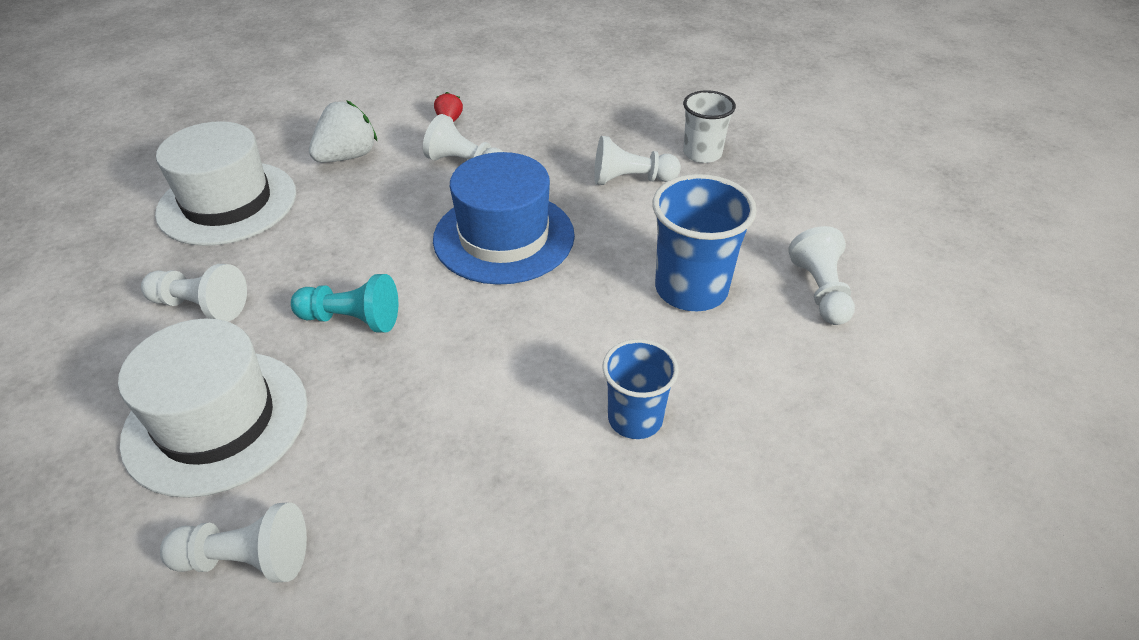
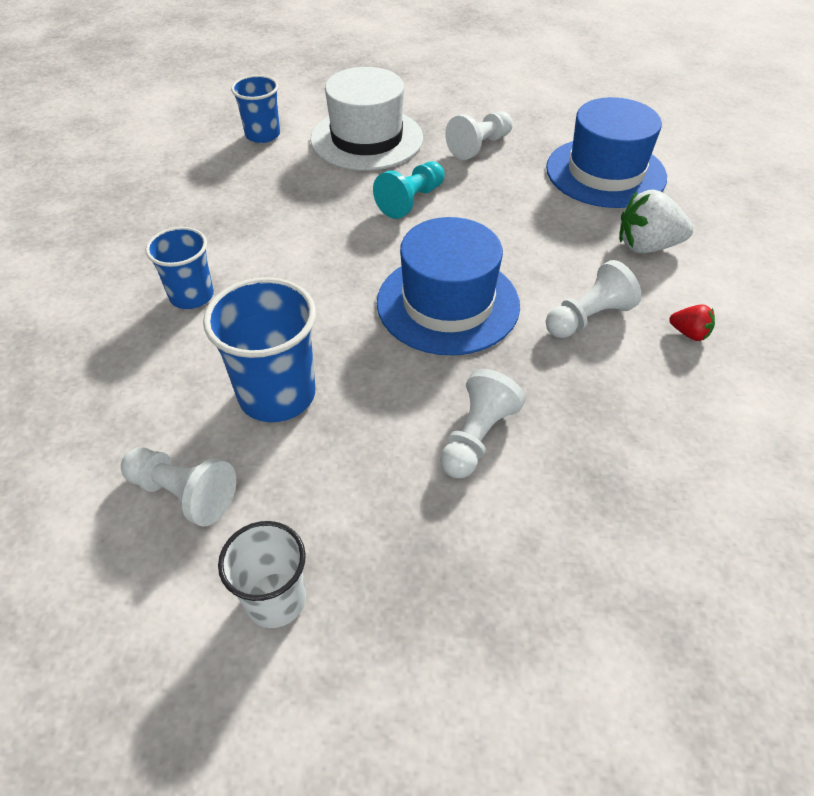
camera: 120 degrees right, 5 degrees up
(227, 203) = (605, 172): white hat -> blue hat
(246, 559) = (262, 135): white pawn -> blue cup
(347, 156) = (647, 246): white strawberry -> white strawberry turned 105 degrees clockwise
(702, 153) = (487, 541): white cup -> white cup (275, 599)

